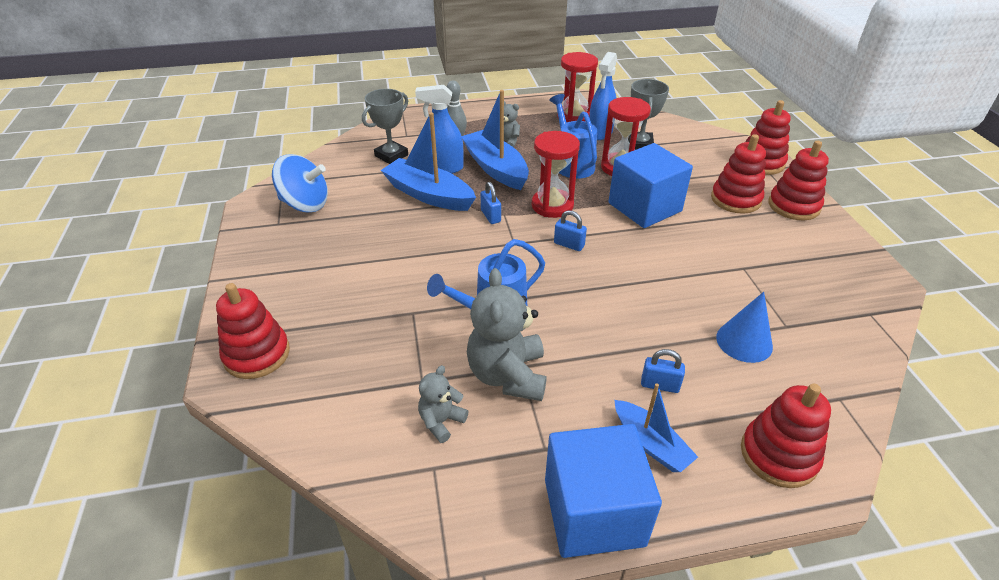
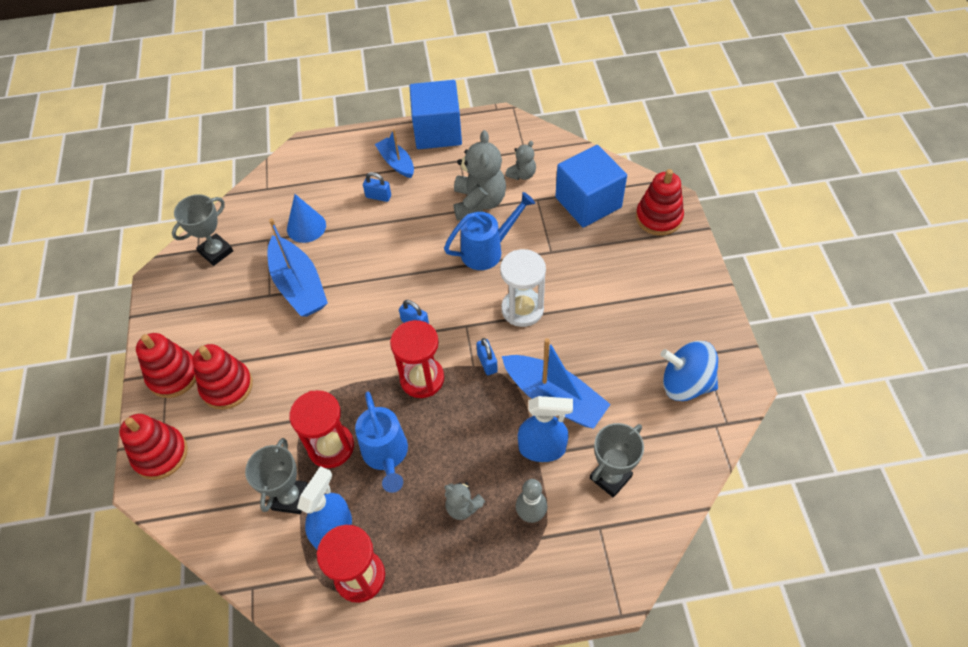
camera: 175 degrees left, 15 degrees up
(453, 256) = (522, 309): none -> white hourglass
(495, 168) = (479, 447): blue boat -> blue boat (299, 286)
(644, 207) = (327, 375): blue cube -> blue cube (588, 202)
(778, 455) = (325, 157): red stacking toy -> none
(843, 311) = (216, 252): none -> grey trophy

